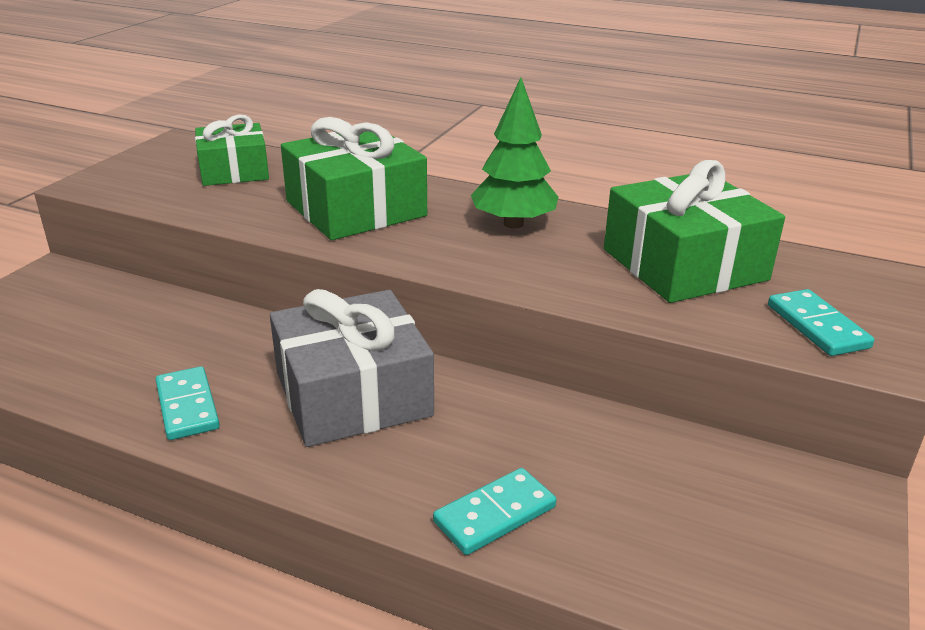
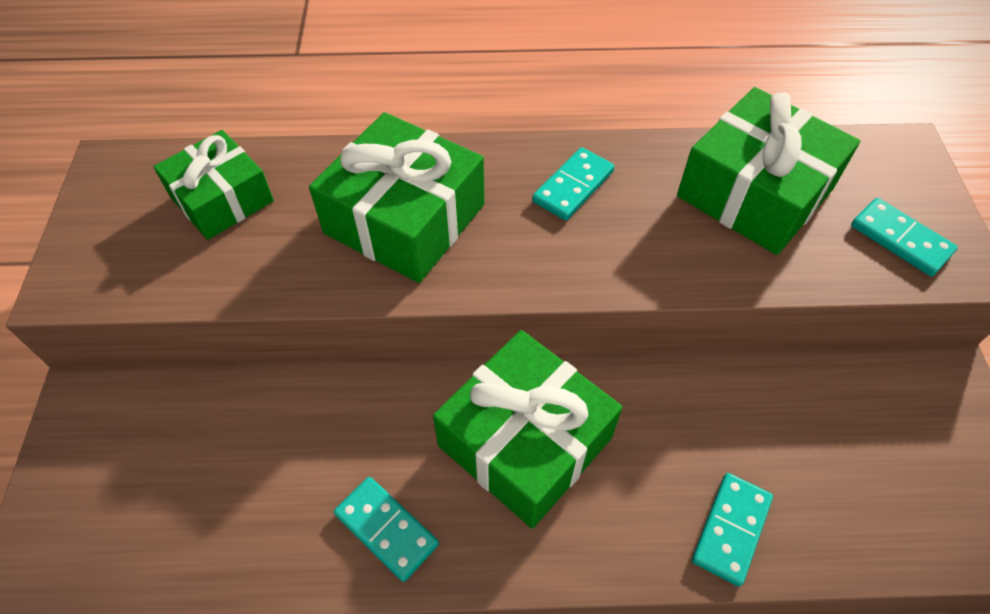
camera: 25 degrees left, 25 degrees up
(353, 394) = (525, 441): grey gift -> green gift
(513, 224) = (573, 186): green tree -> turquoise domino

